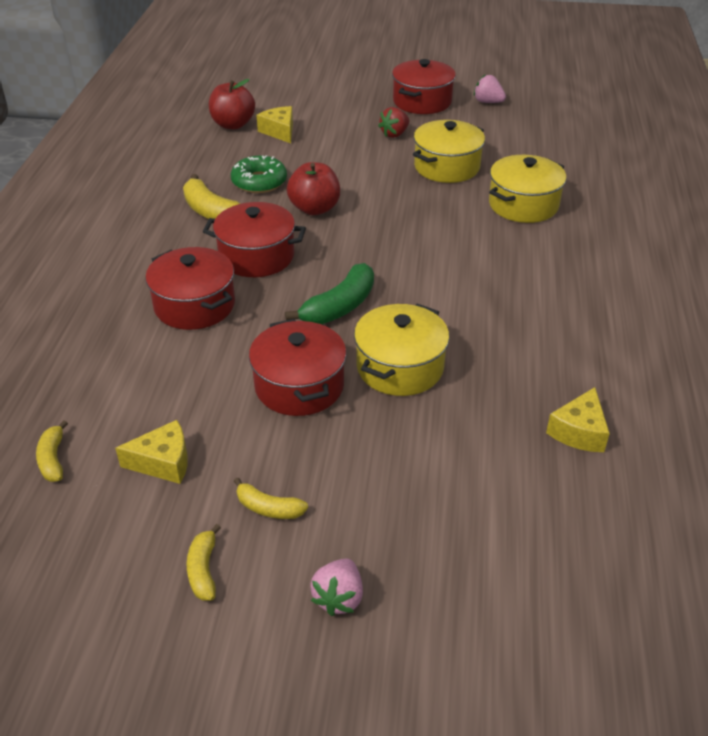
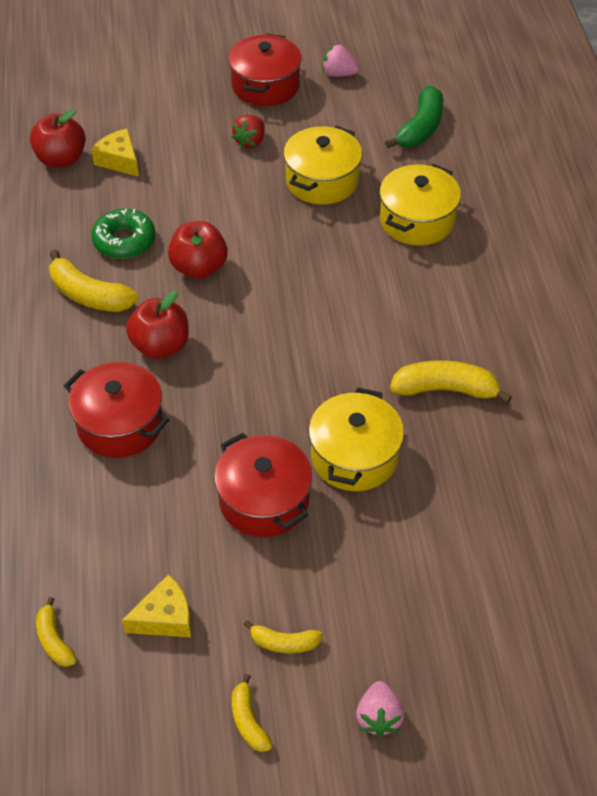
camera: 15 degrees left, 10 degrees up
(256, 256) = (160, 346): red pot -> red apple
(339, 307) = (270, 395): green banana -> green banana (420, 128)
(508, 331) = (446, 389): none -> yellow banana
(579, 432) = (540, 493): yellow cheese -> none

